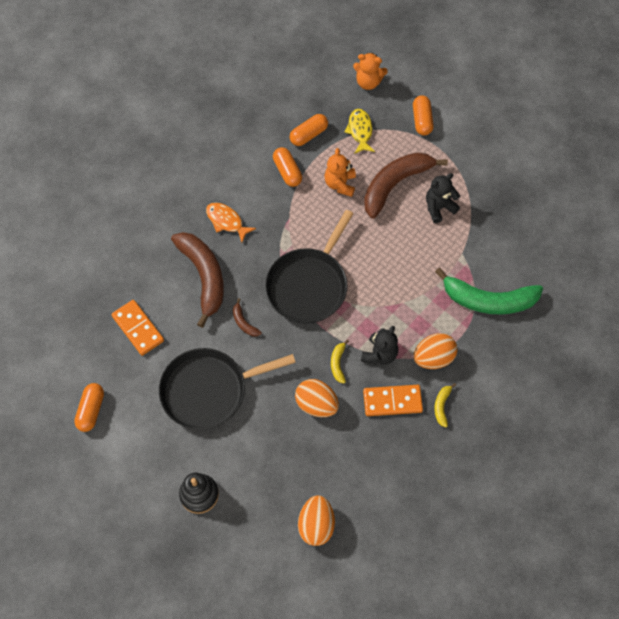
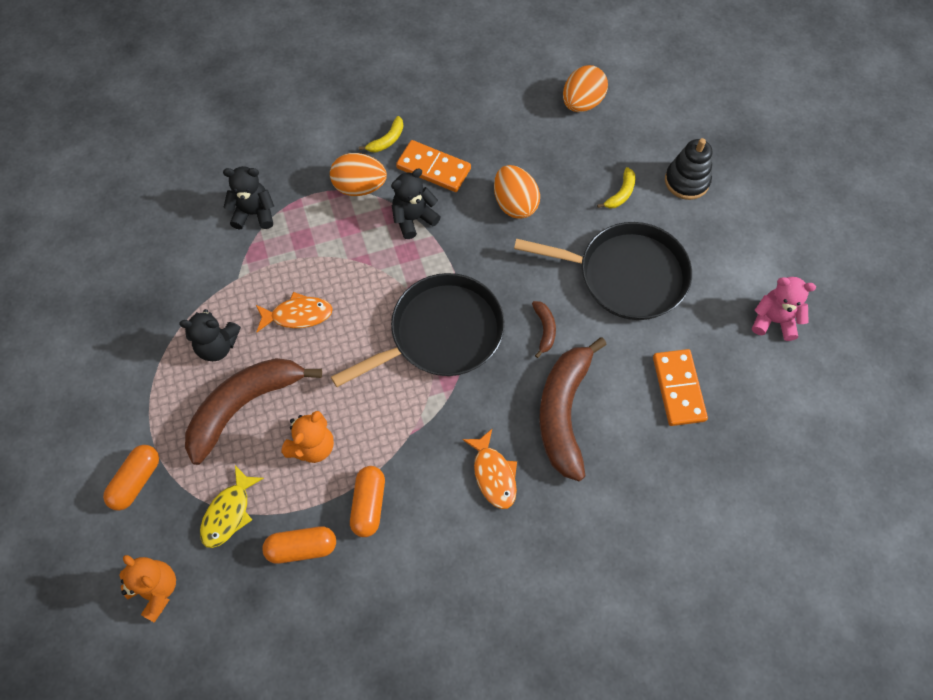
camera: 150 degrees left, 0 degrees up
(91, 410) = (774, 320): orange capsule -> pink teddy bear
(338, 363) = (465, 232): yellow banana -> yellow banana (620, 194)
(395, 184) = (244, 406): brown banana -> brown banana turned 150 degrees clockwise
(406, 250) = (298, 315): none -> orange fish
(488, 300) = (254, 213): green banana -> black teddy bear

